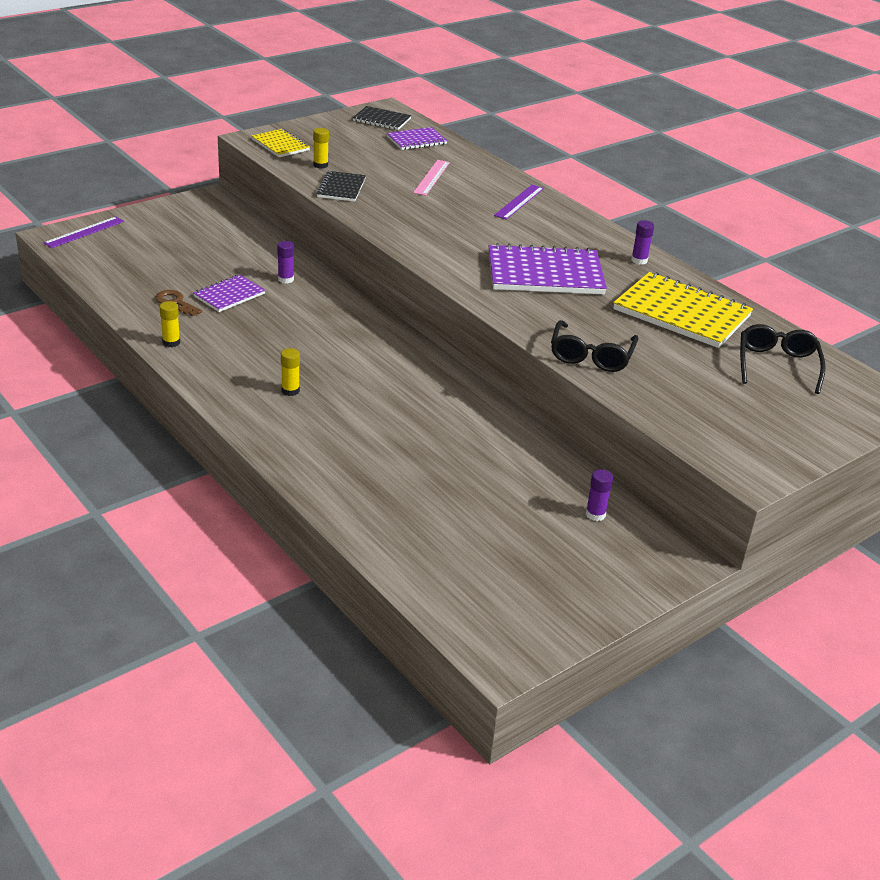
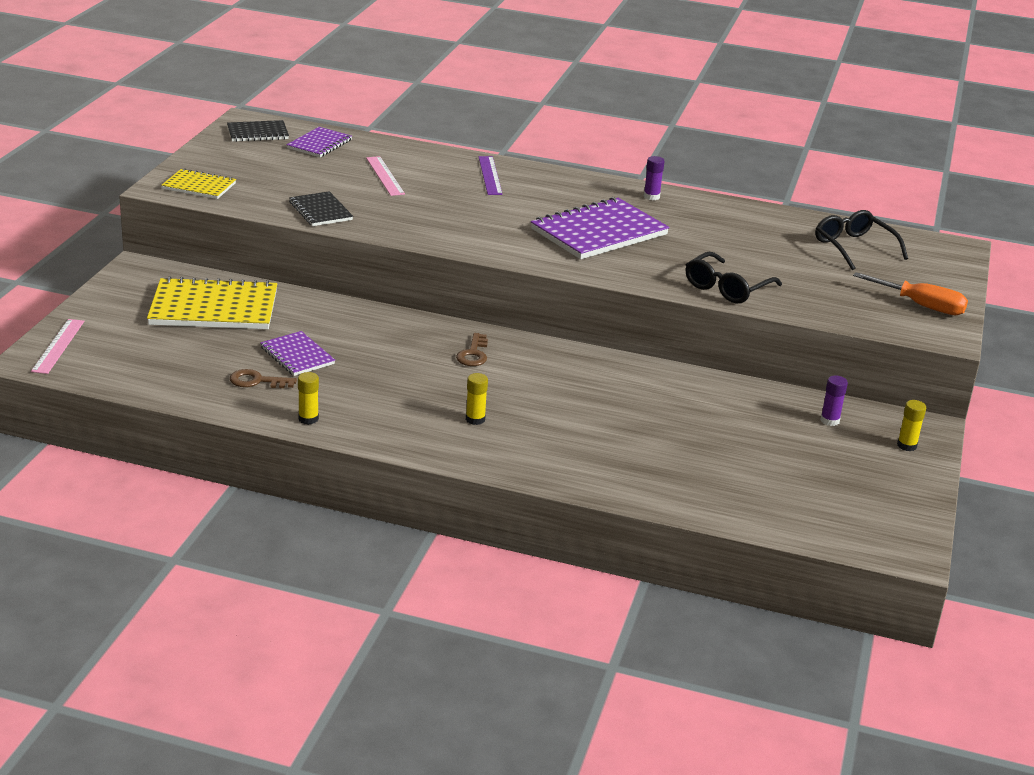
camera: 35 degrees left, 5 degrees down
(84, 232) = (58, 346): purple ruler -> pink ruler
(229, 295) = (297, 356): purple notebook -> purple notebook turned 45 degrees counterclockwise
(286, 279) = (327, 322): purple glue stick -> none
(320, 165) = (268, 195): yellow glue stick -> yellow glue stick (906, 445)
(361, 341) = (473, 354): none -> brown key
(591, 356) = (726, 288): black glasses -> black glasses turned 60 degrees clockwise
(682, 313) = (739, 230): yellow notebook -> yellow notebook (214, 308)
(768, 440) = (921, 306): none -> orange screwdriver

